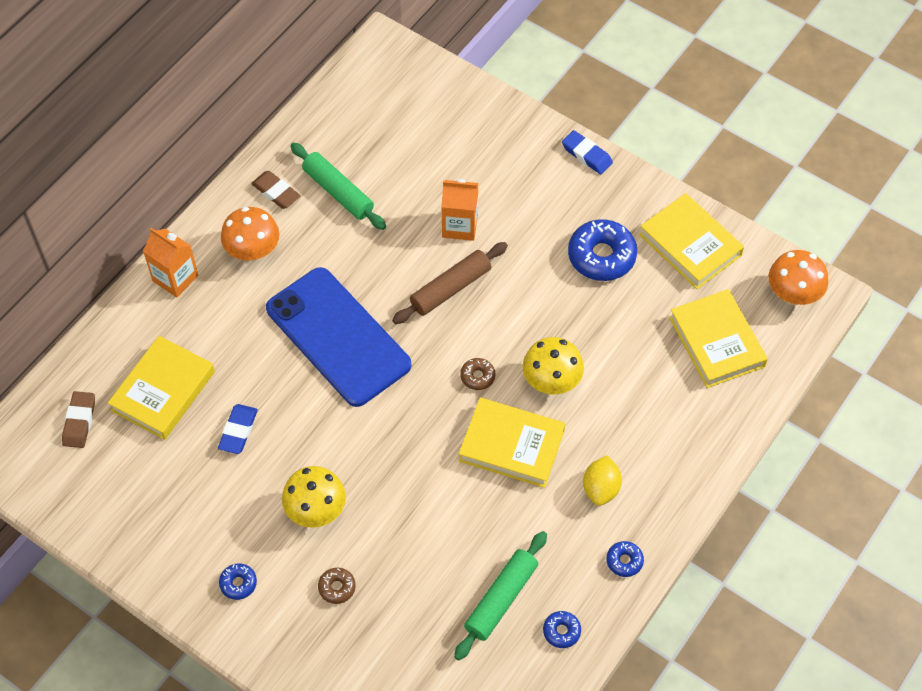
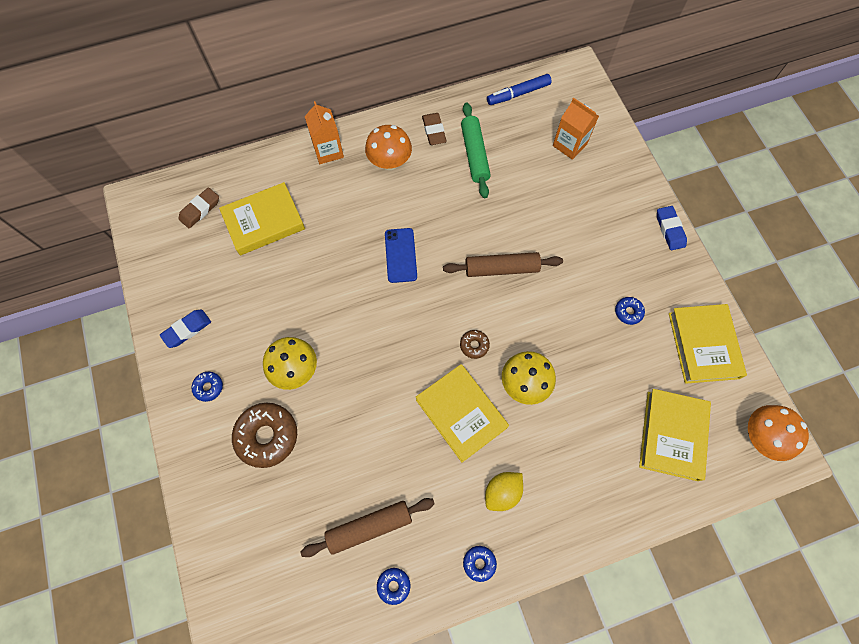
camera: 35 degrees right, 10 degrees up
(238, 431) = (289, 279): blue eraser -> blue eraser (187, 329)
(337, 103) = (518, 94): none -> blue marker
(337, 587) = (267, 436): brown donut -> brown donut, size x2.05
(338, 337) = (400, 255): blue phone -> blue phone, size x0.47
(460, 226) = (540, 227): orange carton -> orange carton (569, 145)
(501, 599) = (369, 527): green rolling pin -> brown rolling pin
(601, 256) = (628, 312): blue donut -> blue donut, size x0.49

